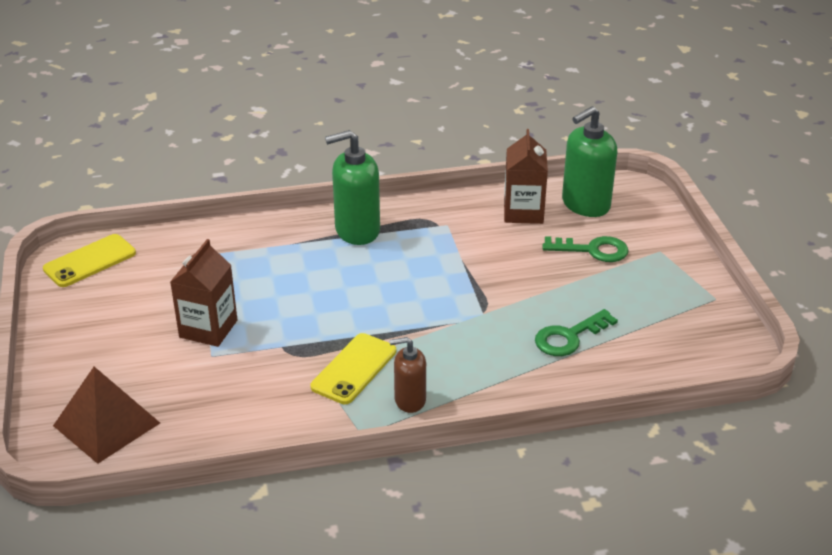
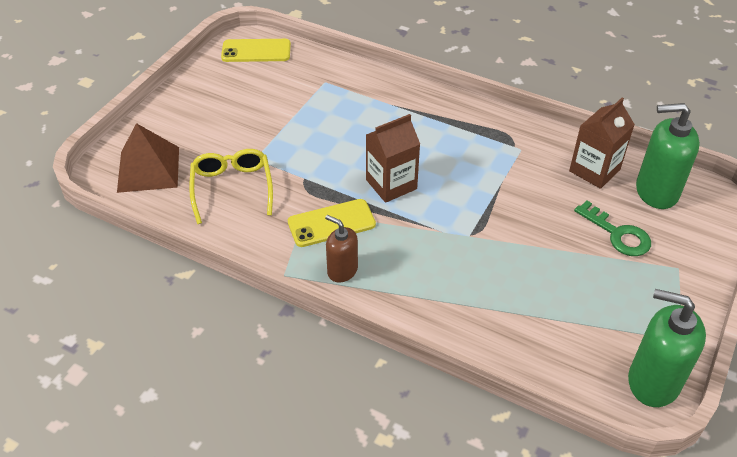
camera: 40 degrees right, 10 degrees up
(208, 329) = (273, 138): brown carton -> brown carton (391, 184)
(220, 393) = (232, 188): none -> yellow glasses
(357, 230) = (448, 118): green soap dispenser -> green soap dispenser (653, 381)
(569, 337) = (514, 295): green key -> none

